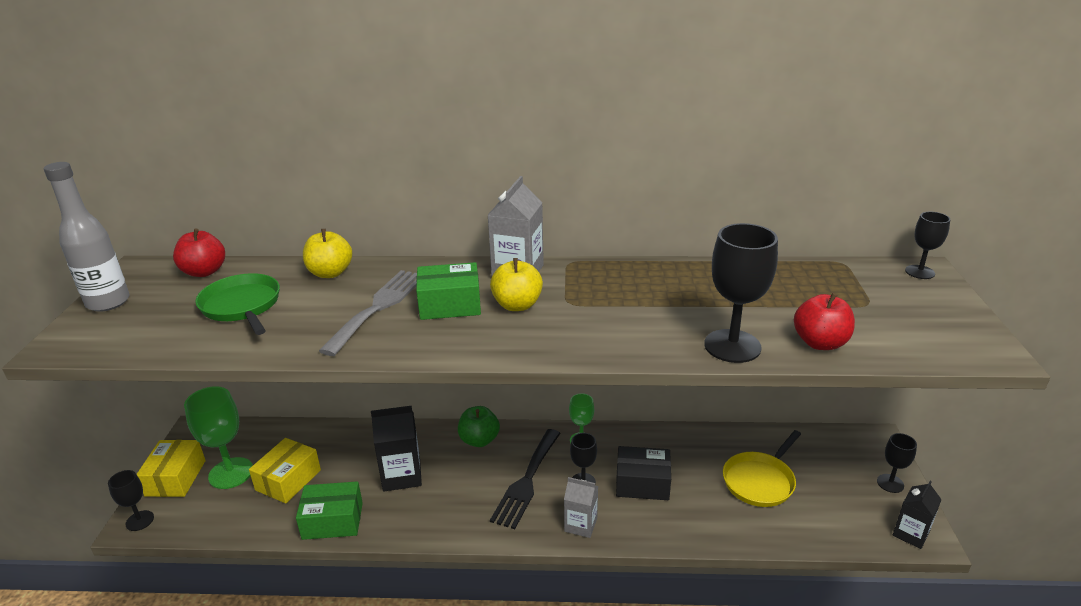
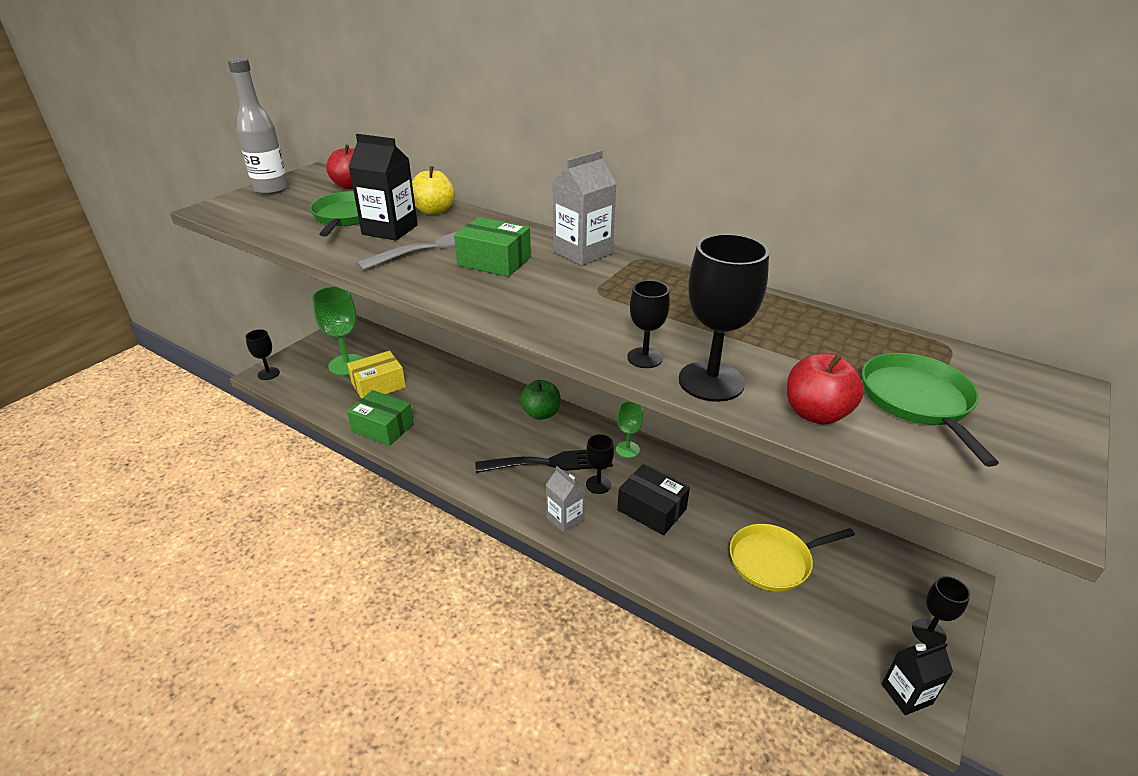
camera: 30 degrees right, 5 degrees up
(175, 478) = (311, 354): yellow box -> none
(402, 475) = (458, 416): black carton -> black carton (390, 230)
(517, 305) = (549, 279): yellow apple -> none
(527, 481) = (551, 463): black fork -> black fork turned 150 degrees counterclockwise
(865, 309) = (917, 401): none -> green pan
(919, 272) = (1047, 387): black goblet -> black goblet (644, 358)

